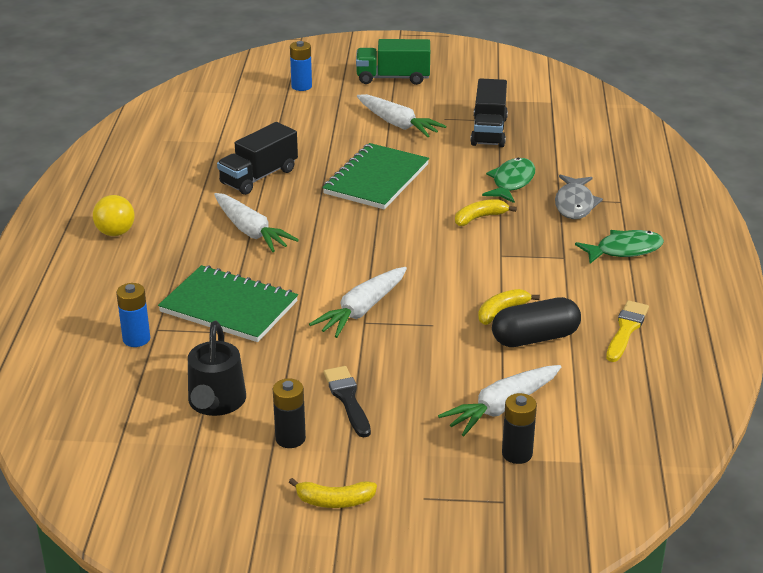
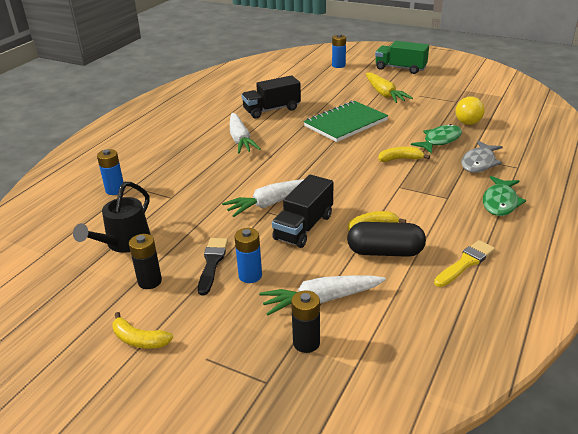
camera: 25 degrees right, 0 degrees up
(115, 233) = (161, 126): yellow ball -> yellow ball (468, 123)
(229, 307) = (187, 182): green notebook -> none
(397, 124) = (384, 94): white carrot -> yellow carrot
(404, 401) = (250, 275): none -> blue battery
(489, 131) = (444, 107): black truck -> black truck (303, 227)
(624, 250) = (500, 202): green fish -> green fish turned 105 degrees clockwise

